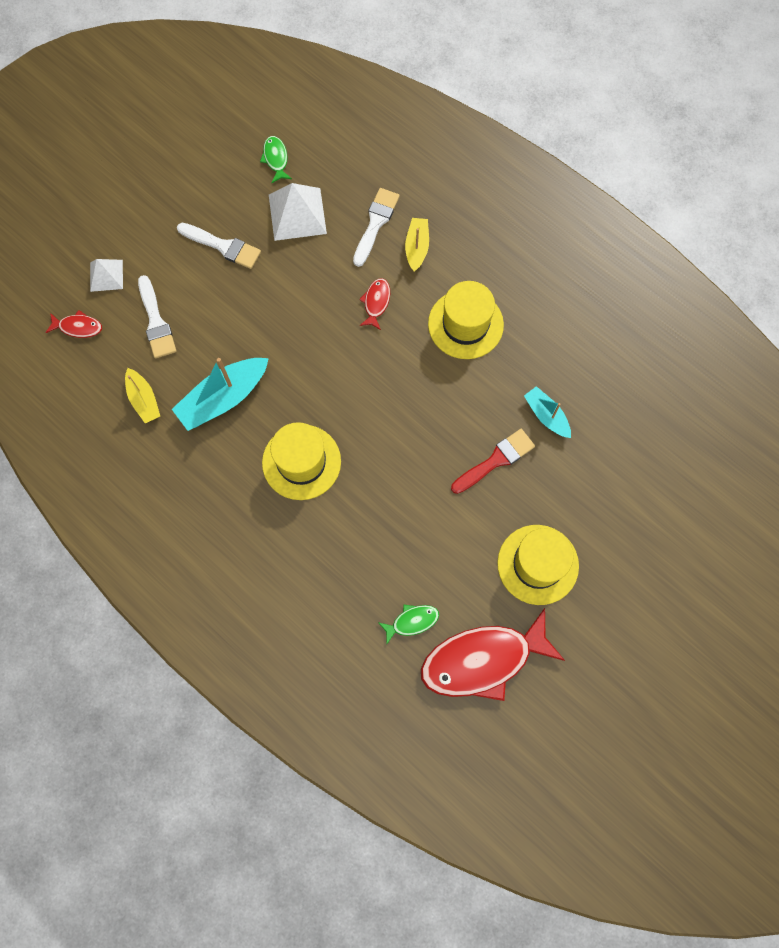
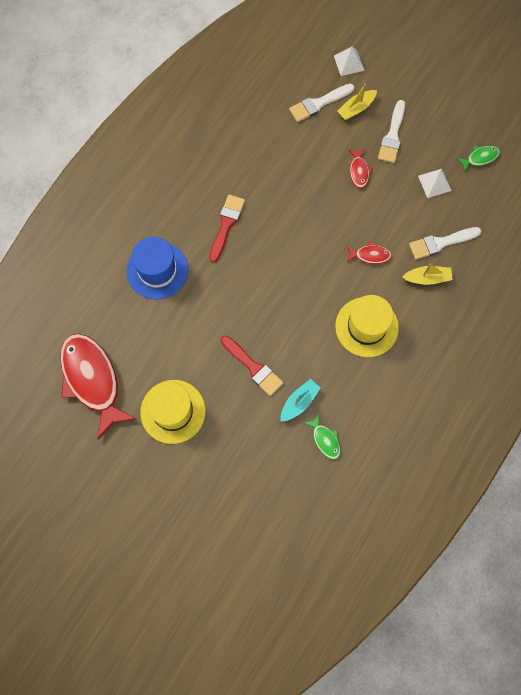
camera: 80 degrees right, 0 degrees up
(78, 327) = (303, 54): red fish -> red fish (359, 171)
(144, 400) = (255, 109): yellow boat -> yellow boat (356, 108)
(223, 398) = (267, 161): turquoise boat -> none
(297, 214) = (434, 183): white pyramid -> white pyramid, size x0.61
(301, 462) = (226, 225): yellow hat -> red brush
(347, 557) = (157, 270): none -> blue hat
(375, 224) = (441, 243): white brush -> white brush turned 150 degrees clockwise
(412, 621) = (115, 324): green fish -> green fish (325, 439)

